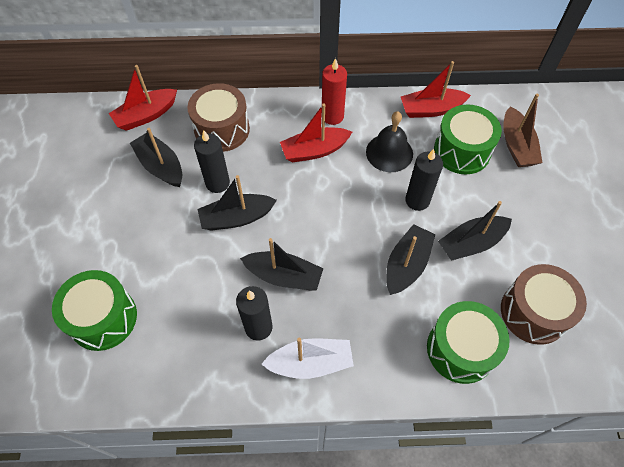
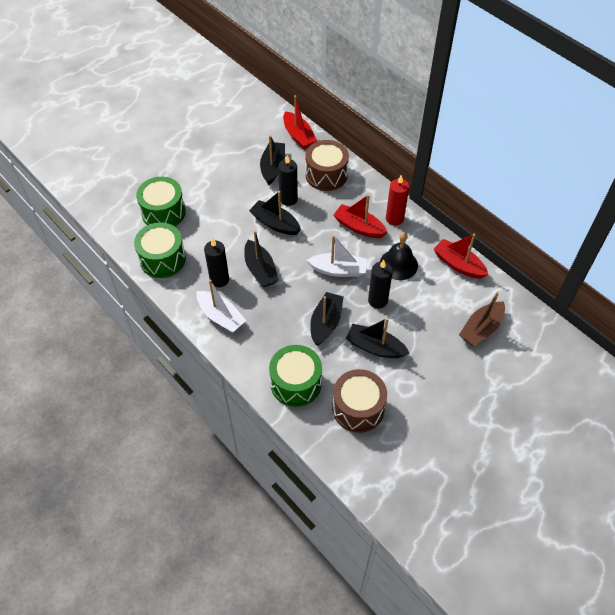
camera: 50 degrees right, 5 degrees down
(146, 115) = (298, 136): red boat -> red boat turned 135 degrees counterclockwise
(351, 206) = (338, 270): none -> white boat
(406, 265) = (326, 323): black boat -> black boat turned 60 degrees counterclockwise
(462, 151) = (442, 301): green drum -> green drum (162, 259)

